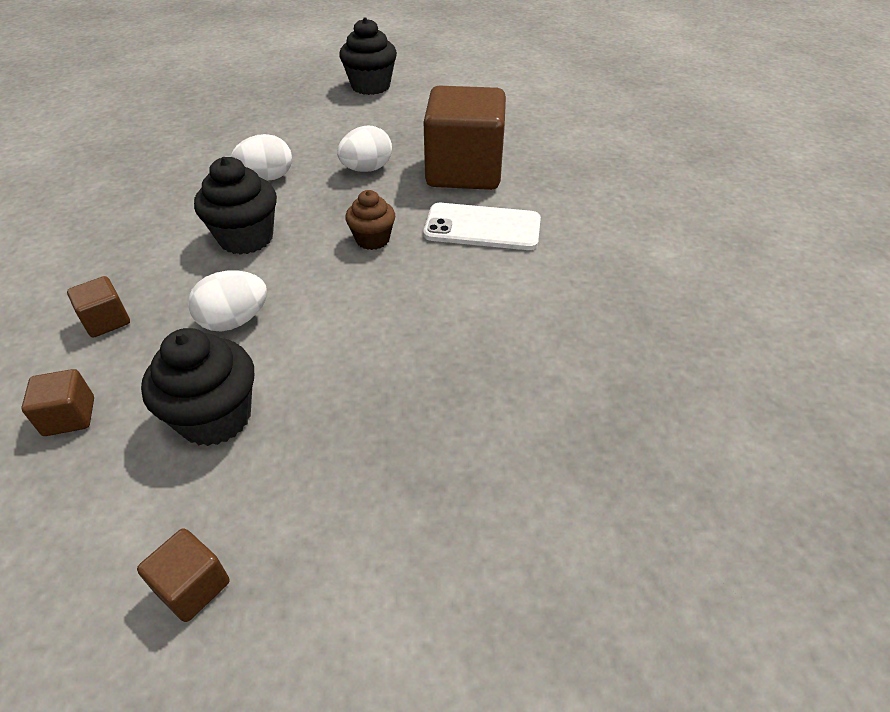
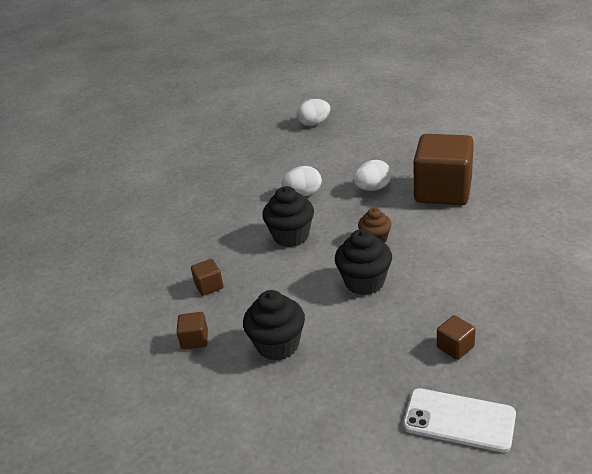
camera: 15 degrees right, 10 degrees down
(193, 586) = (271, 430): brown cube -> brown cube (455, 347)
(234, 321) = (286, 289): white egg -> white egg (314, 123)
(370, 86) = (377, 122): black cupcake -> black cupcake (364, 282)
(482, 227) = (452, 233): white phone -> white phone (459, 420)

